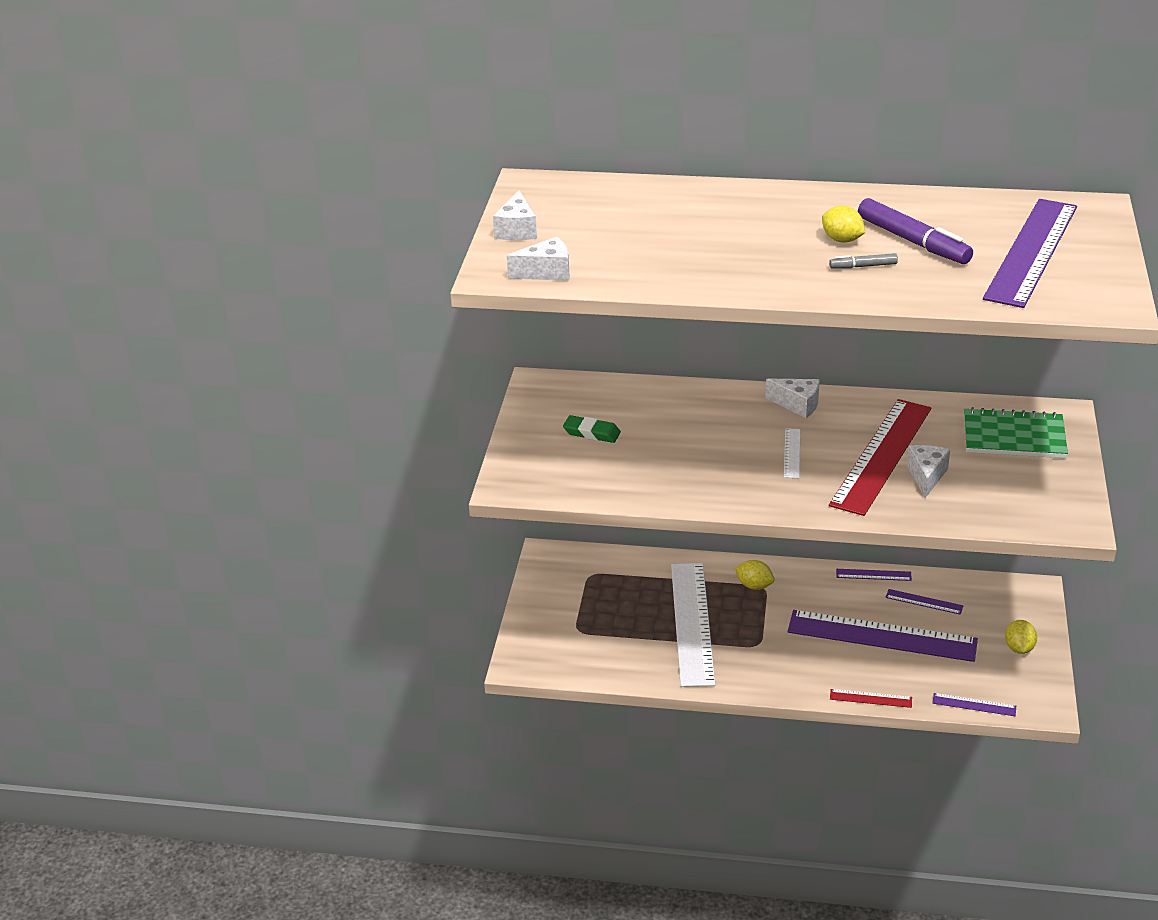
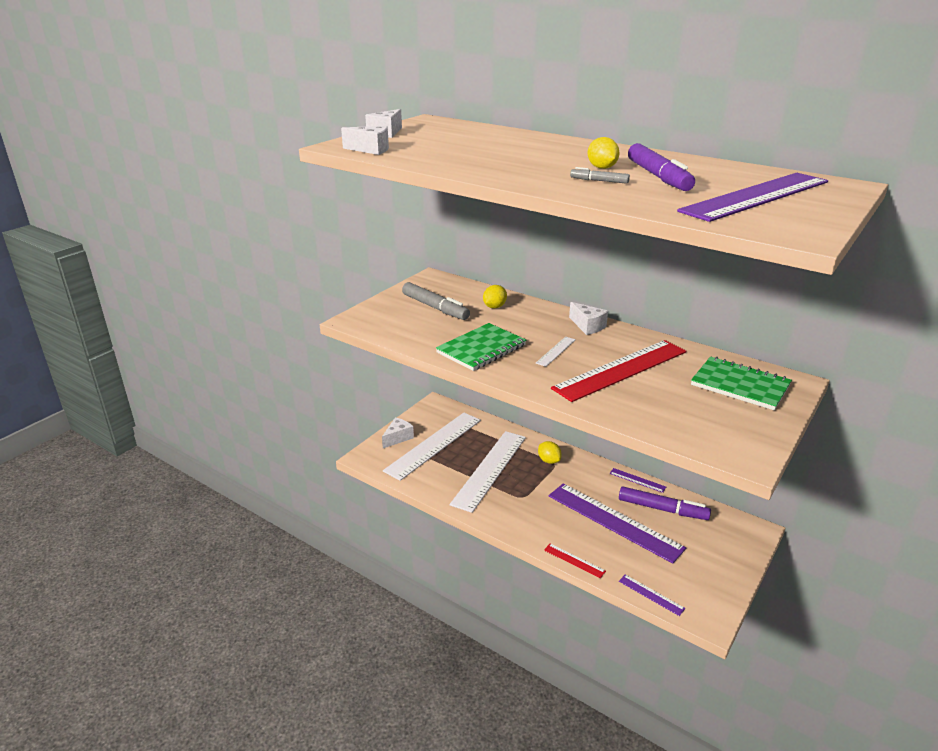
camera: 25 degrees right, 5 degrees down
(591, 433) = (435, 308): green eraser -> grey marker
(594, 615) = (433, 445): none -> white ruler
(705, 477) = (481, 349): none -> green notebook
(924, 601) = (662, 509): purple ruler -> purple marker
(926, 476) = (644, 391): white cheese -> white cheese (398, 438)
(1019, 648) = (716, 566): yellow lemon -> yellow lemon (494, 307)

